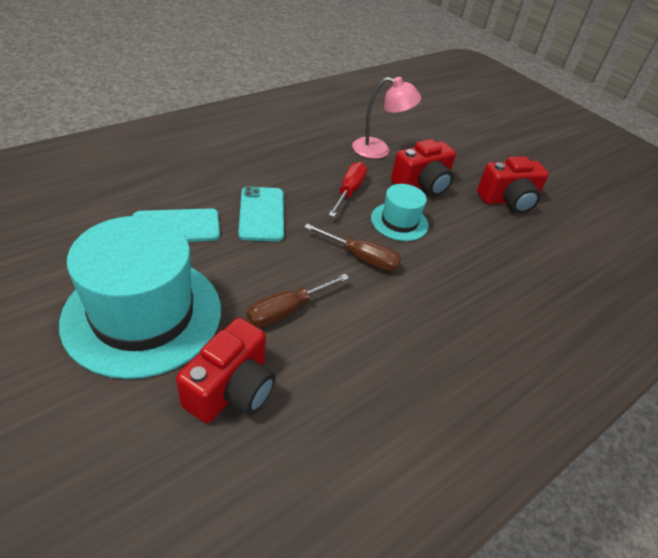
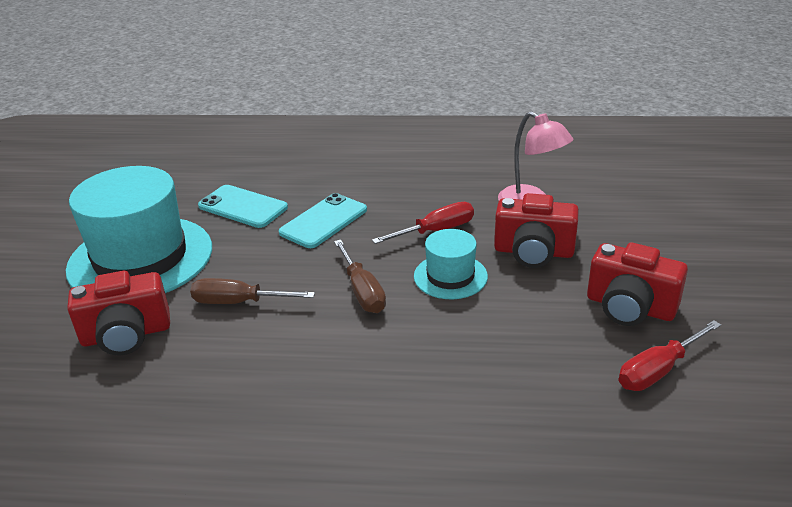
camera: 50 degrees right, 10 degrees down
(562, 232) = (658, 370): none -> red screwdriver

